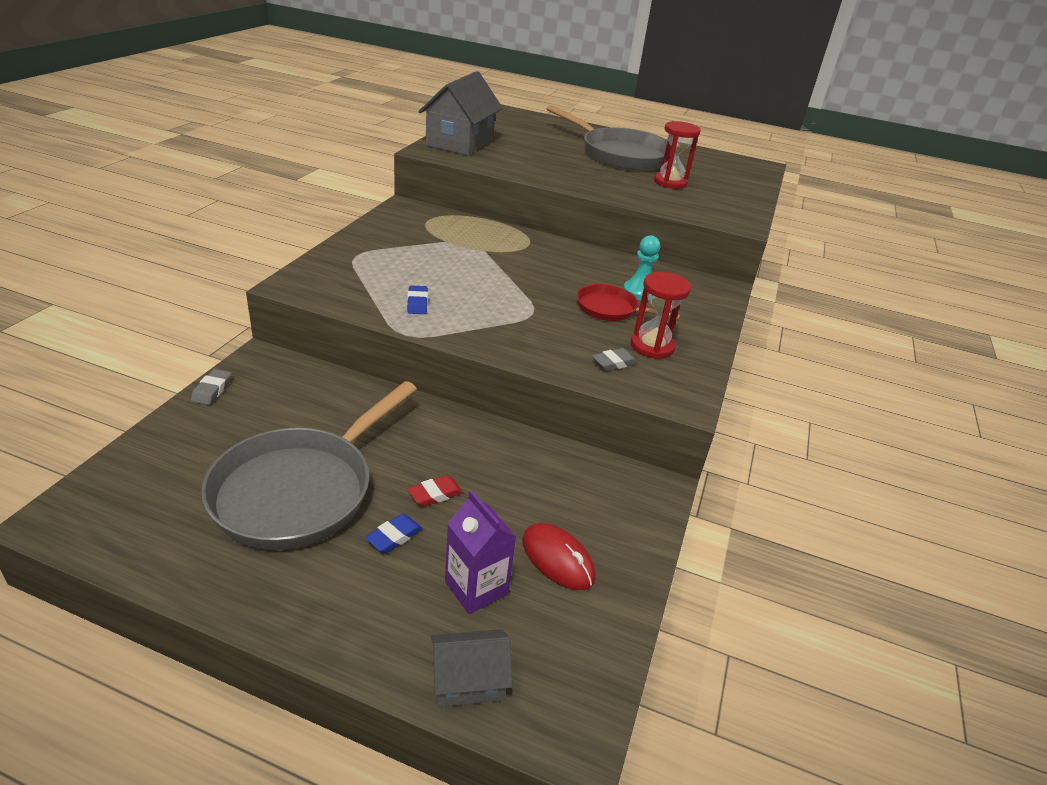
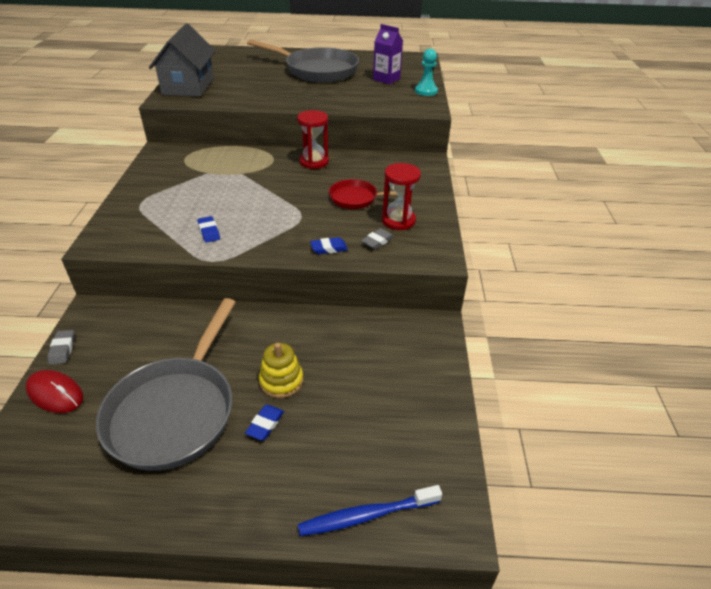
camera: 15 degrees left, 5 degrees up
(435, 494) = (281, 381): red eraser -> yellow stacking toy
(468, 680) = (366, 515): grey house -> blue toothbrush
(476, 588) = (342, 444): purple carton -> purple carton (386, 79)
(549, 356) = (329, 248): none -> blue eraser
(557, 559) = (390, 402): red mouse -> red mouse (55, 393)
(639, 292) = (371, 179): turquoise pawn -> turquoise pawn (426, 91)
(670, 182) = (363, 86): red hourglass -> red hourglass (314, 162)

